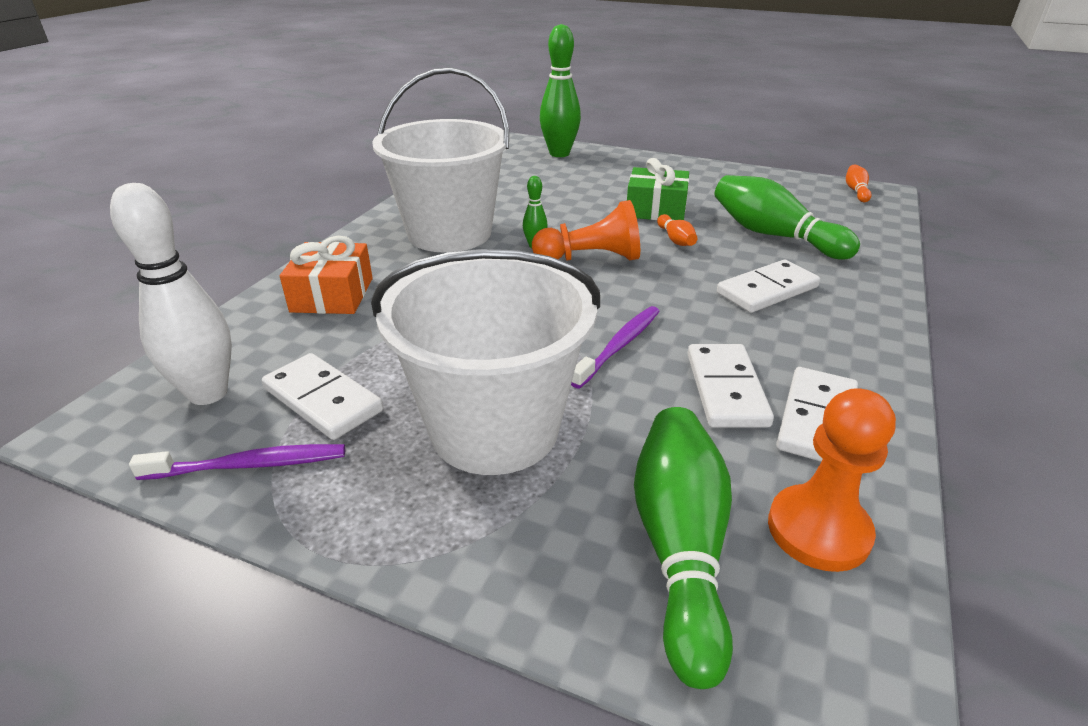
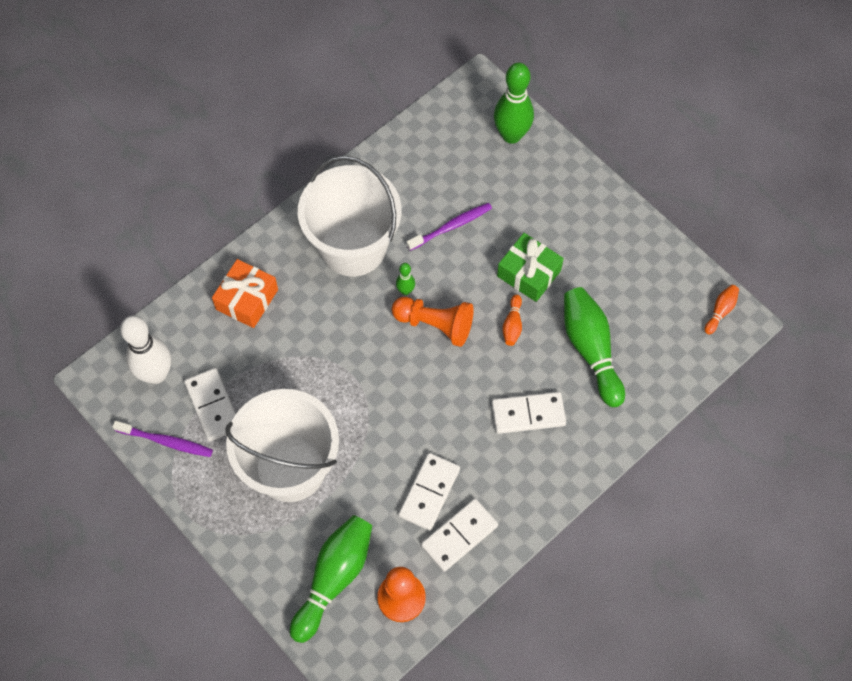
camera: 25 degrees right, 30 degrees up
(619, 346) = (394, 429): purple toothbrush -> purple toothbrush (451, 227)

